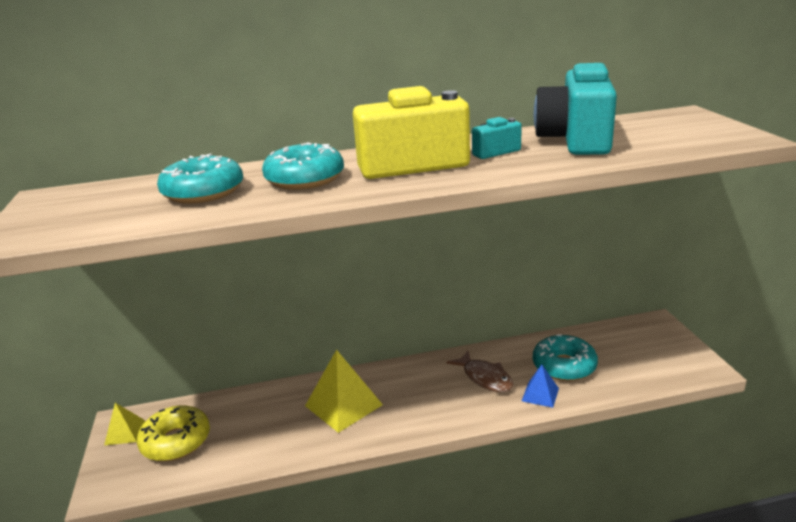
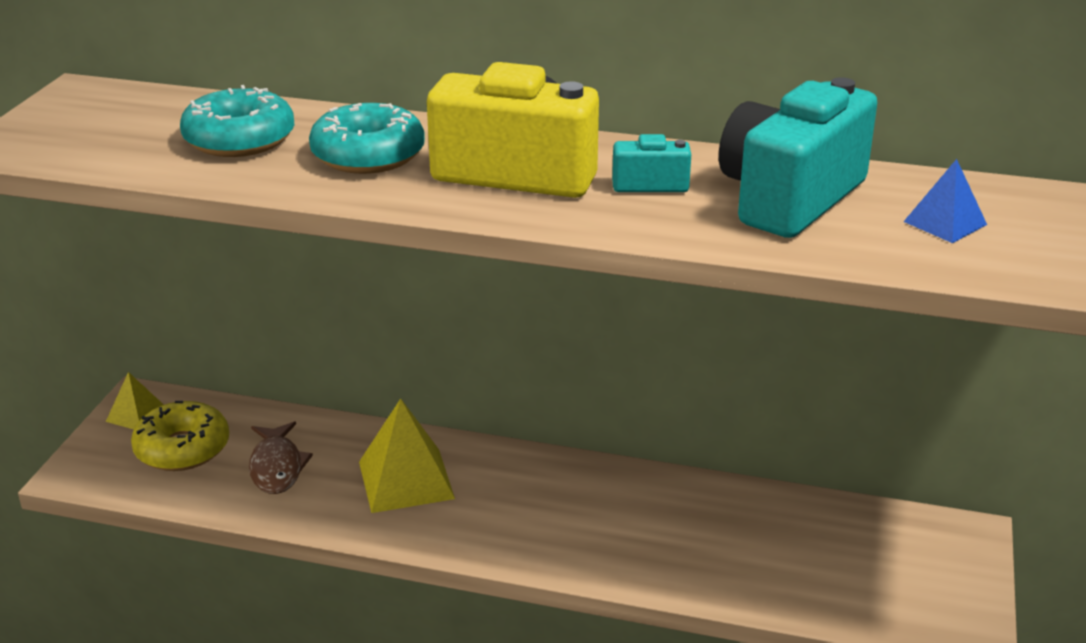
camera: 25 degrees right, 5 degrees up
(485, 378) = (621, 516): brown fish -> brown fish (277, 467)
(540, 394) = (676, 569): blue pyramid -> blue pyramid (945, 223)
(564, 366) = (751, 543): turquoise donut -> none

